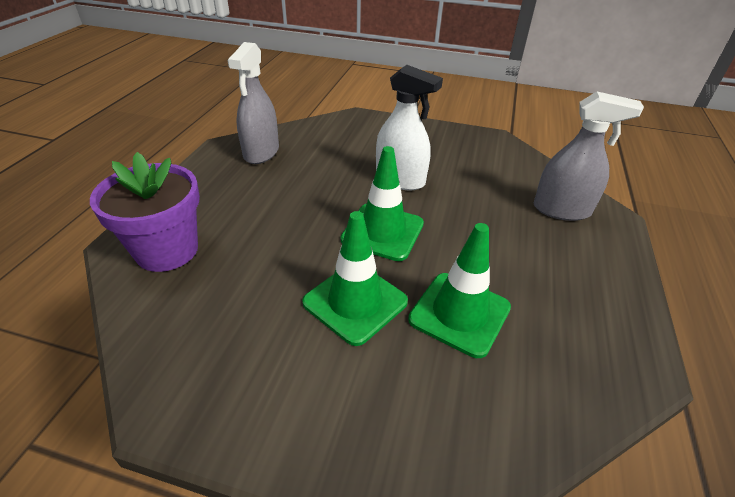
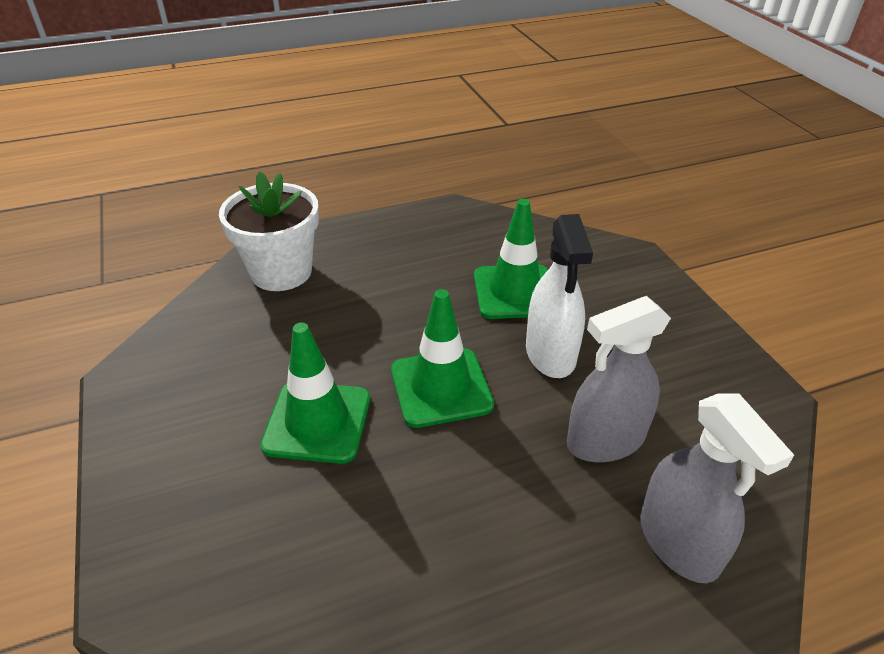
camera: 55 degrees right, 0 degrees up
(167, 250) = (281, 272): purple flower pot -> white flower pot
(261, 152) = (473, 235): grey spray bottle -> grey spray bottle (605, 440)
(459, 313) = (368, 513): green traffic cone -> green traffic cone (514, 292)

